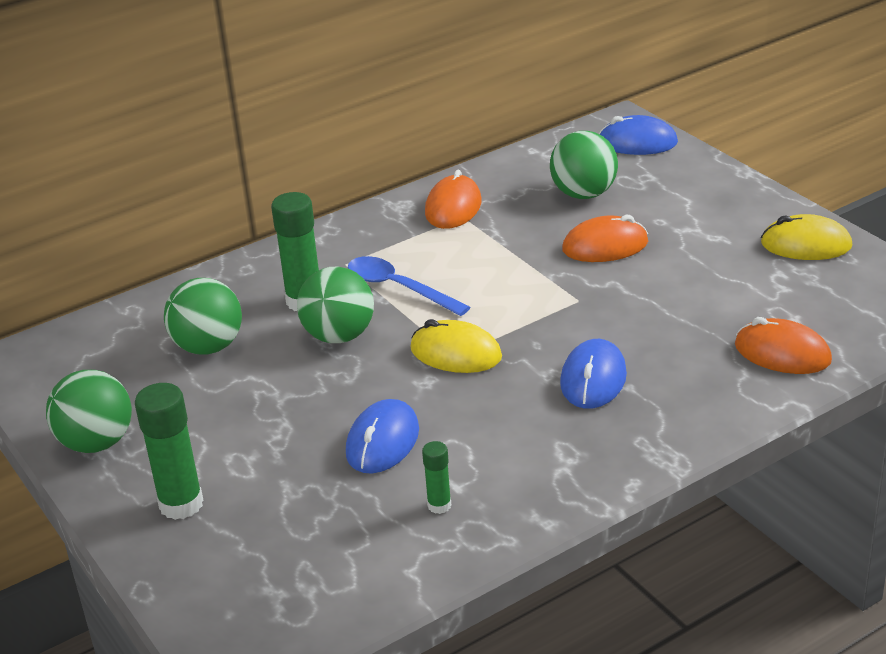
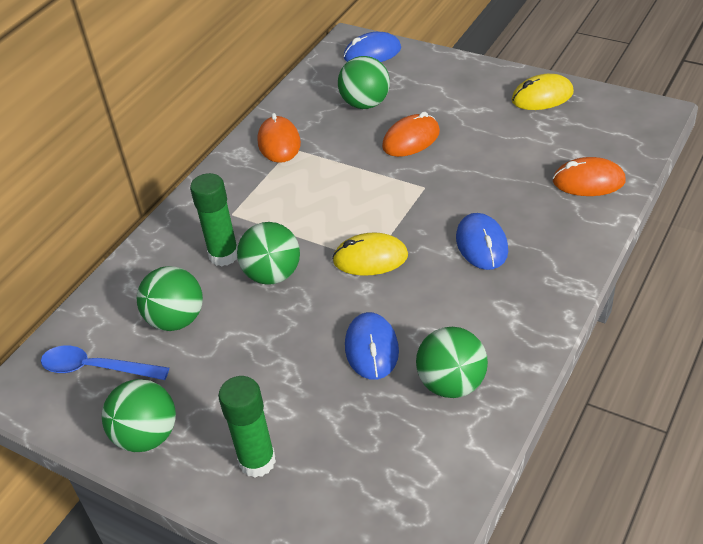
camera: 25 degrees left, 10 degrees up
(399, 288) = (288, 220): blue spoon -> blue spoon (96, 368)
(439, 505) = (451, 384): green glue stick -> green ball

